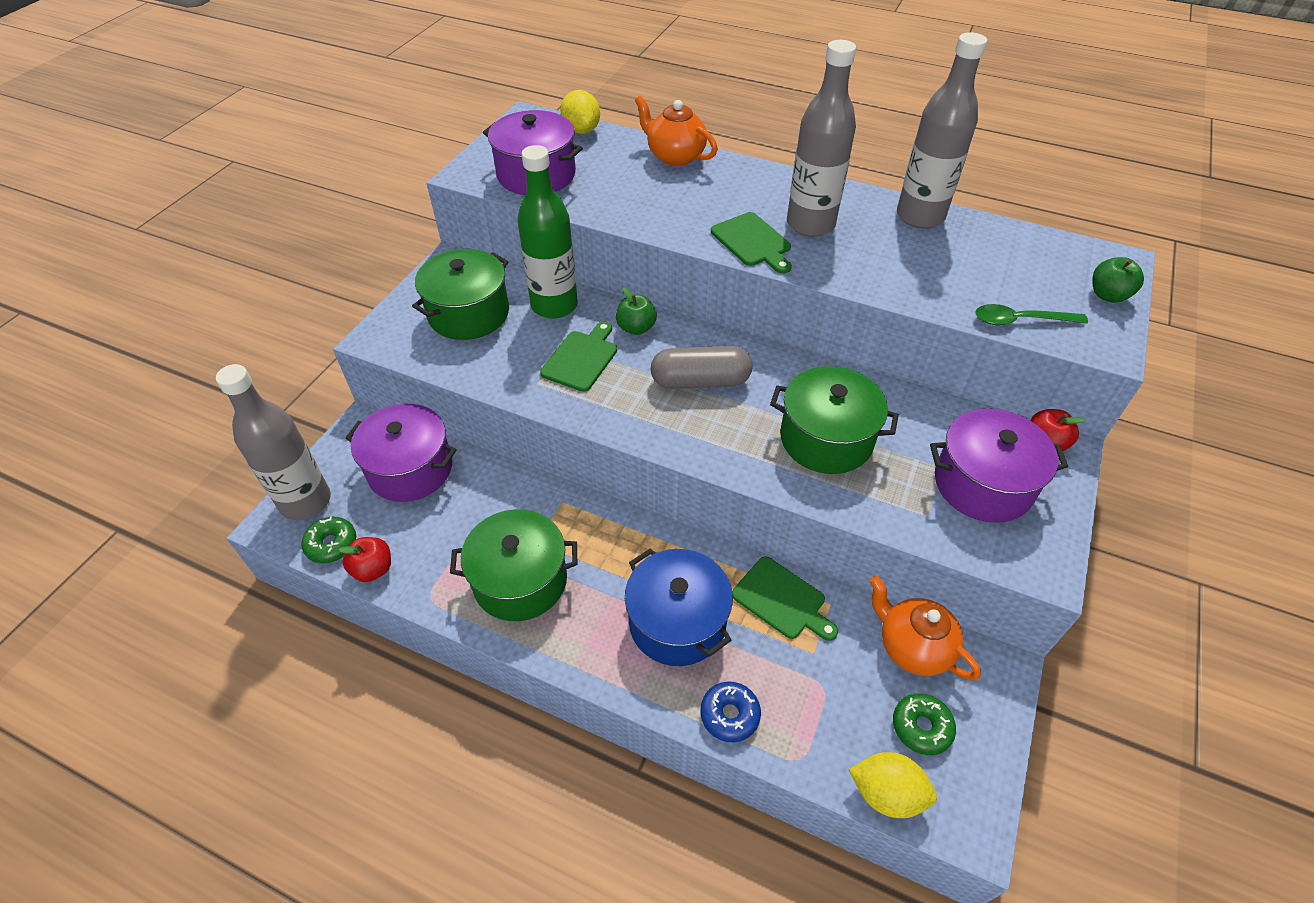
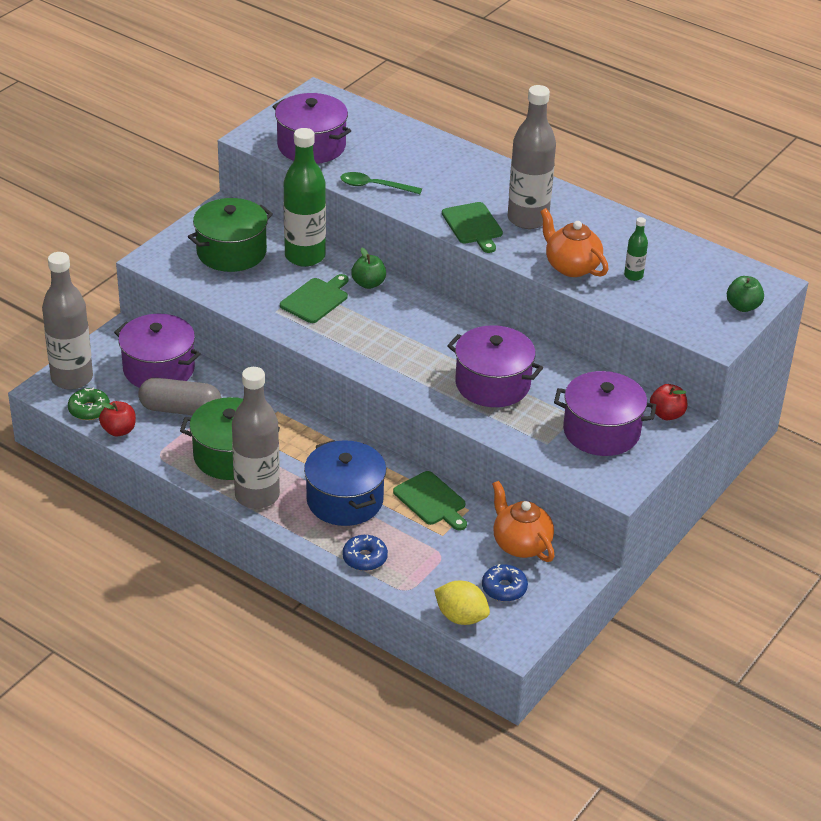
camera: 10 degrees right, 10 degrees down
(581, 130) = (362, 112): yellow lemon -> none
(675, 156) = (436, 147): orange teapot -> orange teapot (571, 267)
(700, 381) = (408, 330): grey capsule -> grey capsule (180, 409)
(826, 439) = (492, 384): green pot -> purple pot
(920, 216) = (624, 226): grey bottle -> grey bottle (257, 496)
(921, 727) = (504, 588): green donut -> blue donut
(963, 276) = (633, 276): none -> green bottle
(1020, 320) = (659, 313): green spoon -> green spoon (374, 186)

